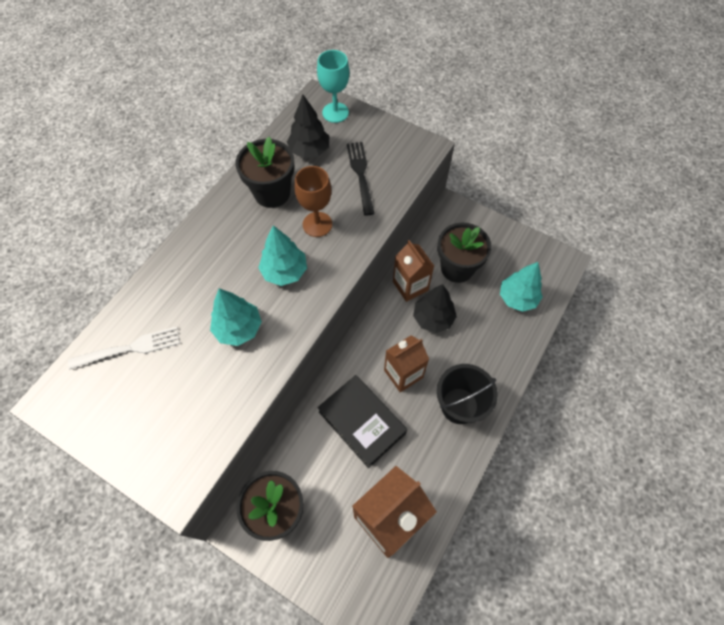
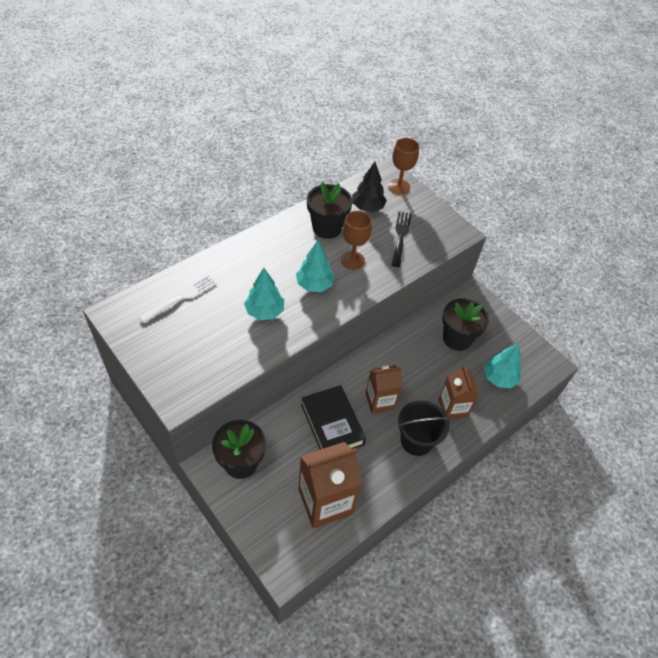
camera: 15 degrees right, 10 degrees down
(129, 348) = (181, 298): white fork -> white fork turned 45 degrees counterclockwise
(335, 112) = (399, 186): turquoise goblet -> brown goblet
(410, 286) = (412, 339): brown carton -> brown carton (453, 408)
(433, 318) = (421, 369): black tree -> none

